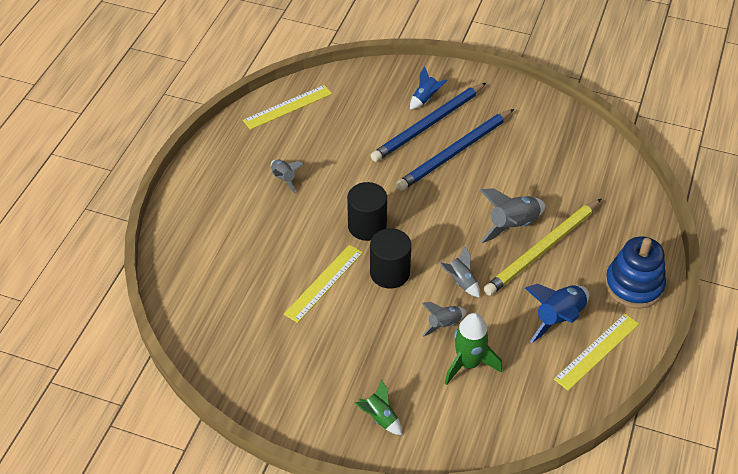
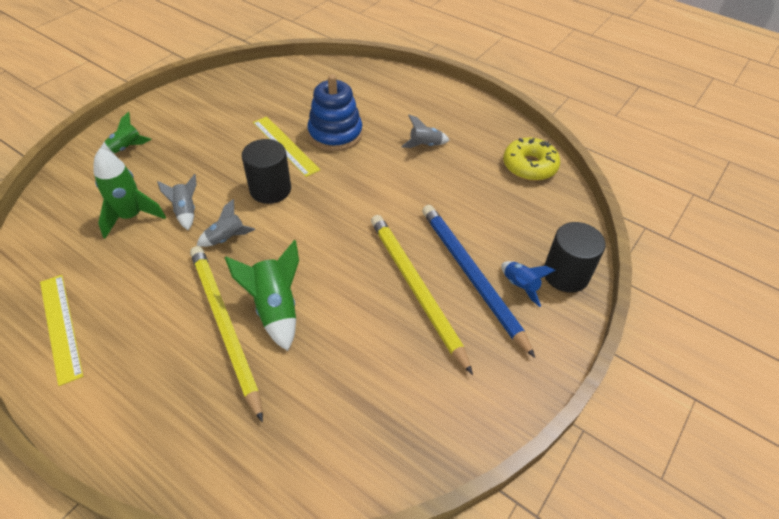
camera: 105 degrees right, 0 degrees up
(287, 107) = (529, 166): yellow ruler -> yellow donut
(367, 226) = (337, 187): black cylinder -> black cylinder (565, 274)
(455, 152) = (416, 289): blue pencil -> yellow pencil
(512, 225) = (275, 309): grey rocket -> green rocket
(558, 318) = (125, 307): blue rocket -> none
(633, 285) = (113, 406): blue stacking toy -> blue stacking toy (335, 134)

